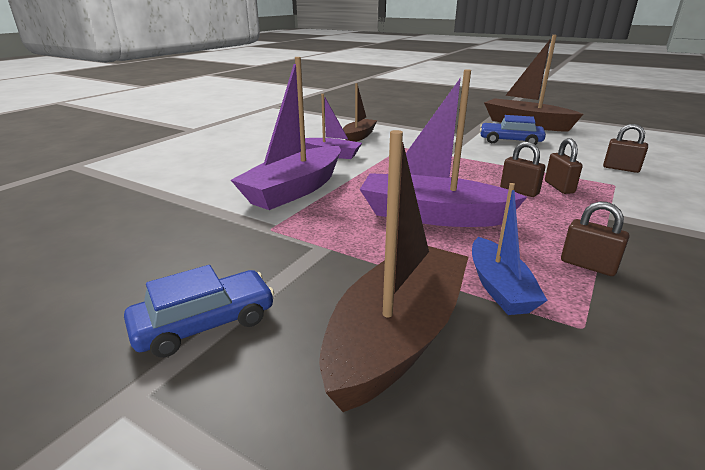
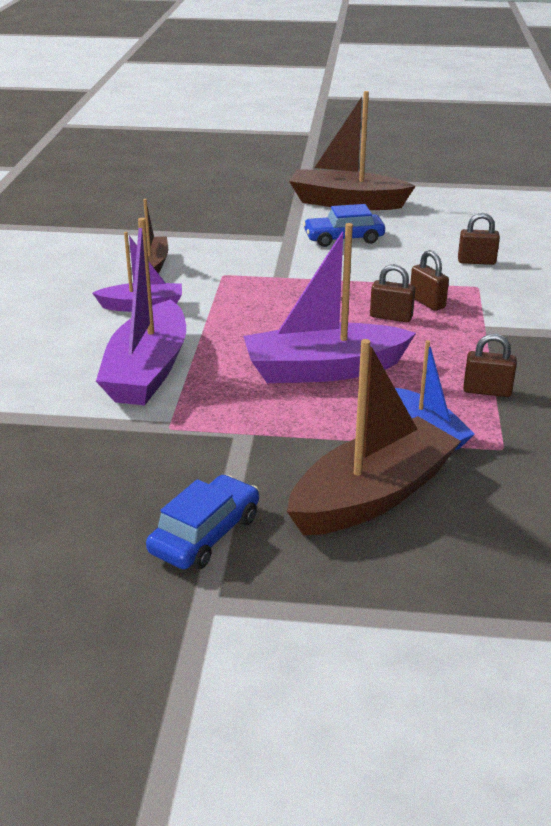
camera: 25 degrees left, 5 degrees up
(397, 336) = (372, 496): brown boat -> brown boat turned 45 degrees clockwise

